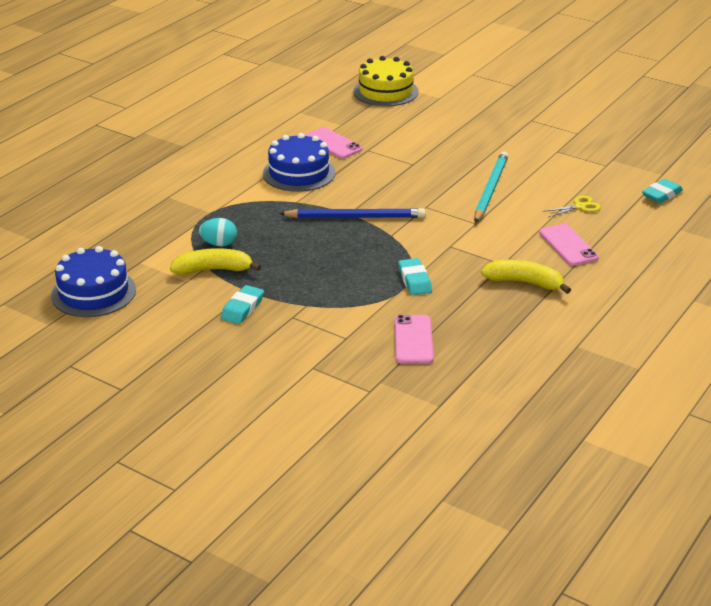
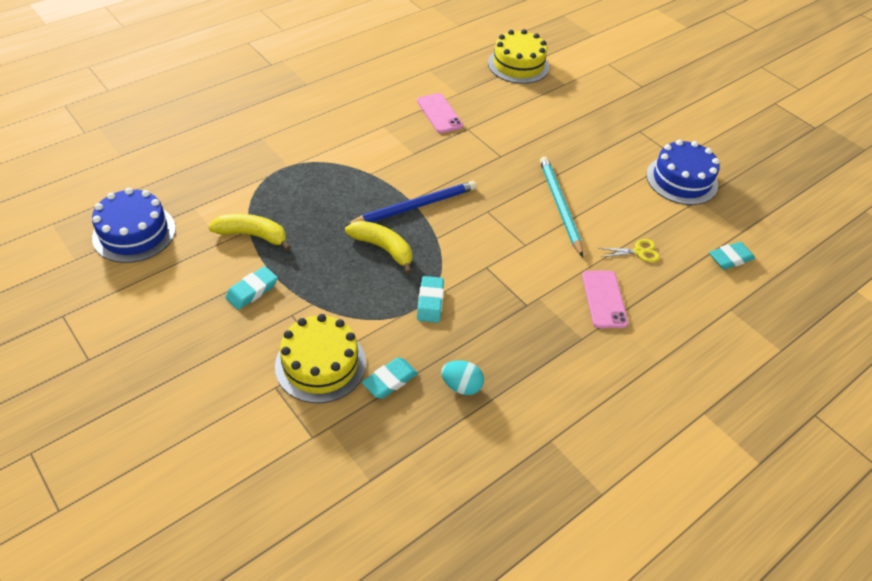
camera: 15 degrees right, 15 degrees up
(219, 244) = (275, 205): turquoise egg -> turquoise egg (461, 386)
(299, 173) = (391, 140): blue cake -> blue cake (681, 180)
(343, 343) = (320, 364): none -> yellow cake
(355, 217) = (414, 206): blue pencil -> blue pencil turned 45 degrees counterclockwise
(413, 340) = (390, 380): pink phone -> turquoise eraser
(490, 189) = (559, 206): turquoise pencil -> turquoise pencil turned 45 degrees counterclockwise
(525, 282) = (537, 336): yellow banana -> yellow banana (383, 248)

